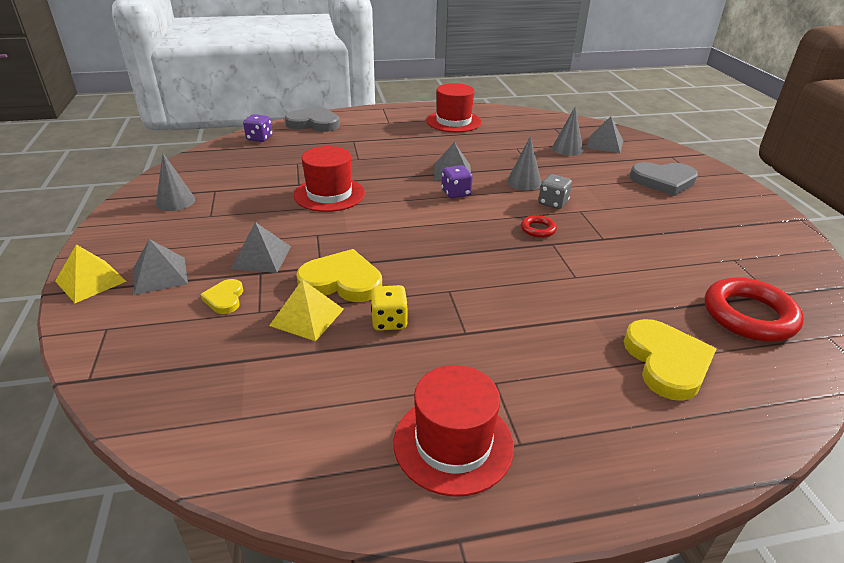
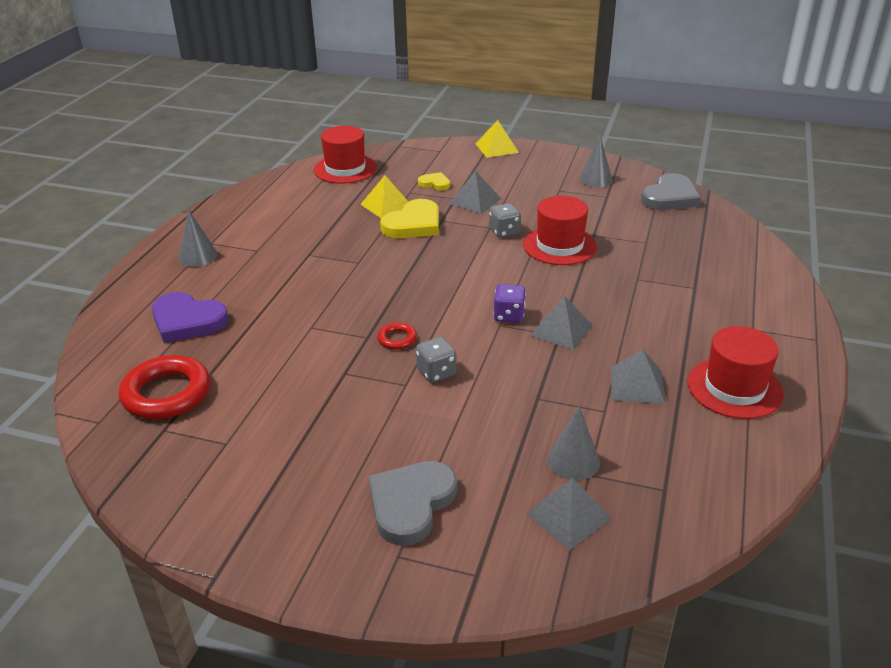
camera: 120 degrees right, 0 degrees up
(160, 275) = (484, 167): grey pyramid -> grey pyramid (637, 385)
(259, 138) = (728, 232): purple dice -> none
(314, 123) = (767, 272): grey heart -> grey heart (670, 197)
(322, 224) = (504, 232): none -> grey dice
(389, 321) = (351, 231): yellow dice -> none
(453, 443) = (236, 224): red hat -> red hat (345, 169)
(524, 182) = (500, 373): grey cone -> grey cone (198, 256)
(666, 362) = (187, 321): yellow heart -> purple heart

